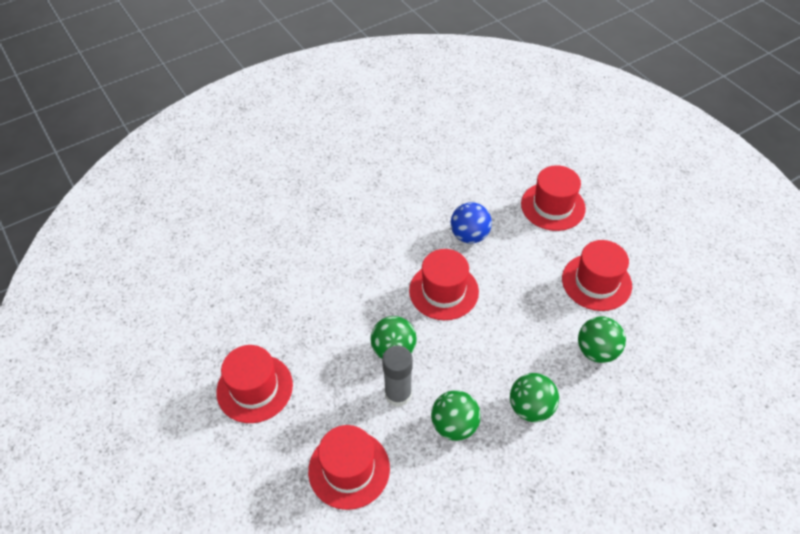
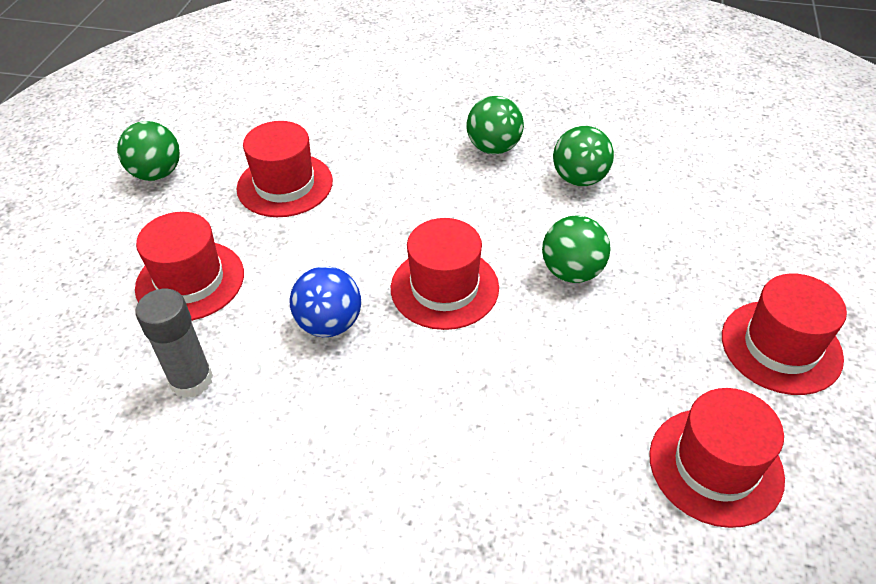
camera: 135 degrees left, 5 degrees down
(349, 469) = (719, 212): red hat -> red hat (715, 466)
(398, 394) = (609, 233): grey glue stick -> grey glue stick (191, 380)
(596, 351) = (377, 143): green ball -> green ball (157, 173)

